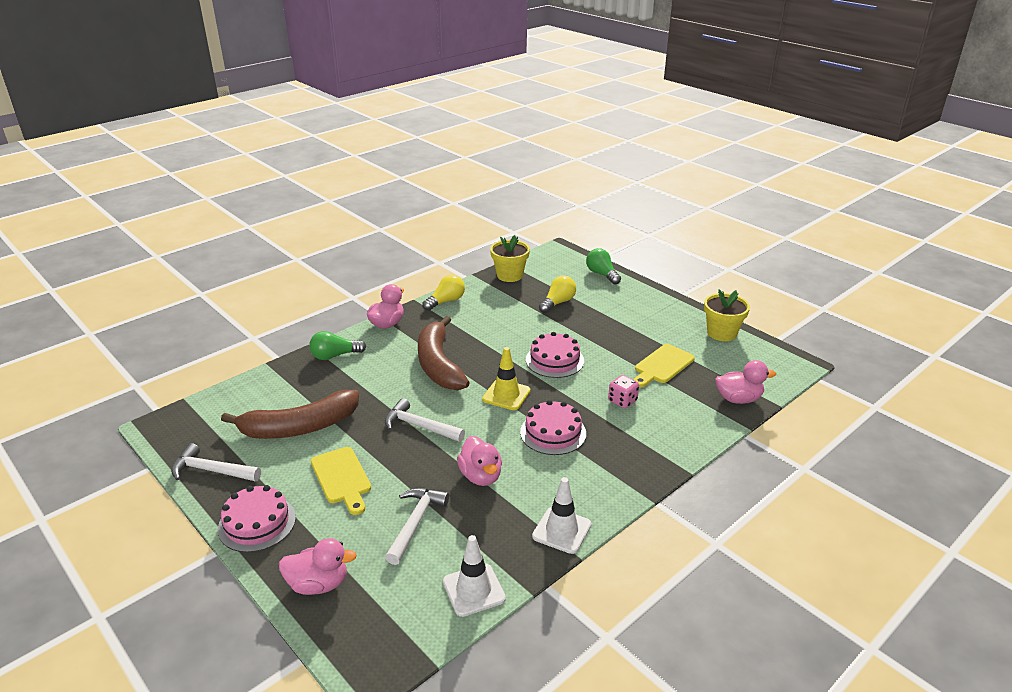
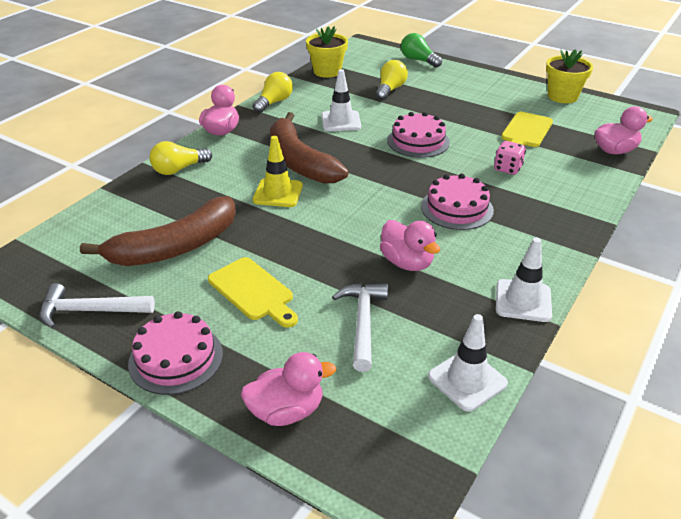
camera: 15 degrees left, 5 degrees up
(335, 356) = (179, 169): green light bulb -> yellow light bulb
(419, 426) = (312, 224): white hammer -> none
(495, 329) = (341, 121): none -> white traffic cone
(506, 395) = (388, 180): yellow traffic cone -> yellow traffic cone (278, 193)

